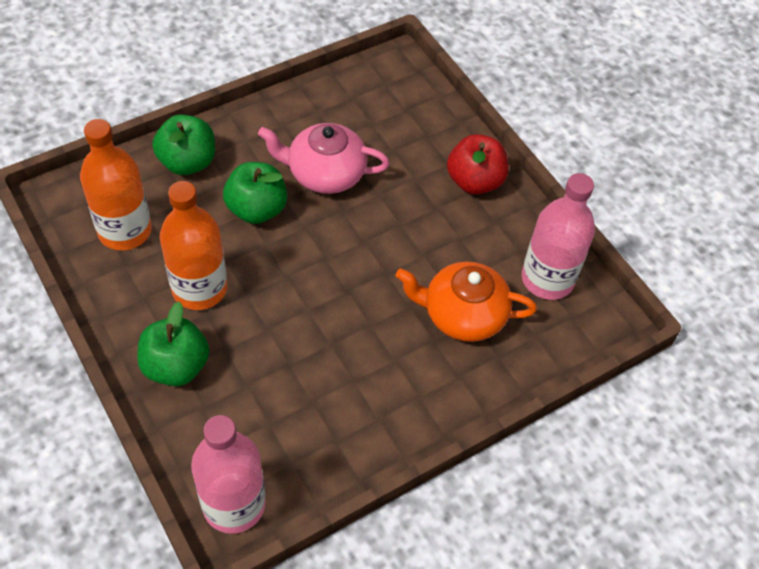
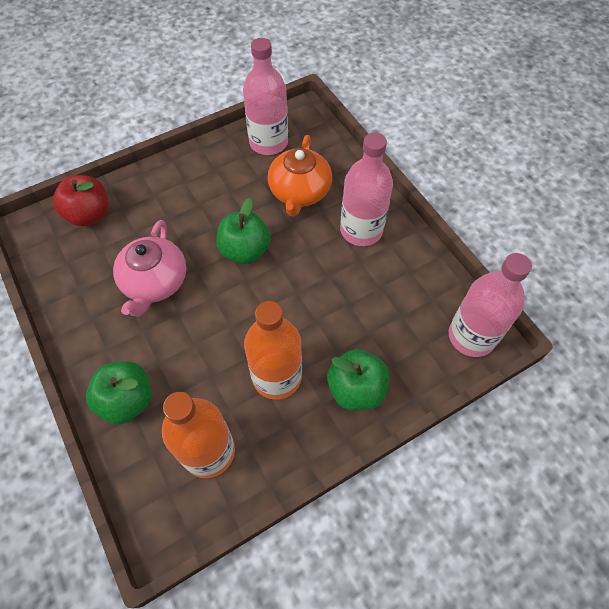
camera: 85 degrees left, 5 degrees up
(256, 209) = (191, 335): green apple -> green apple (245, 250)
(402, 385) = (361, 230): none -> pink bottle
(474, 181) = (174, 179): red apple -> red apple (89, 214)

